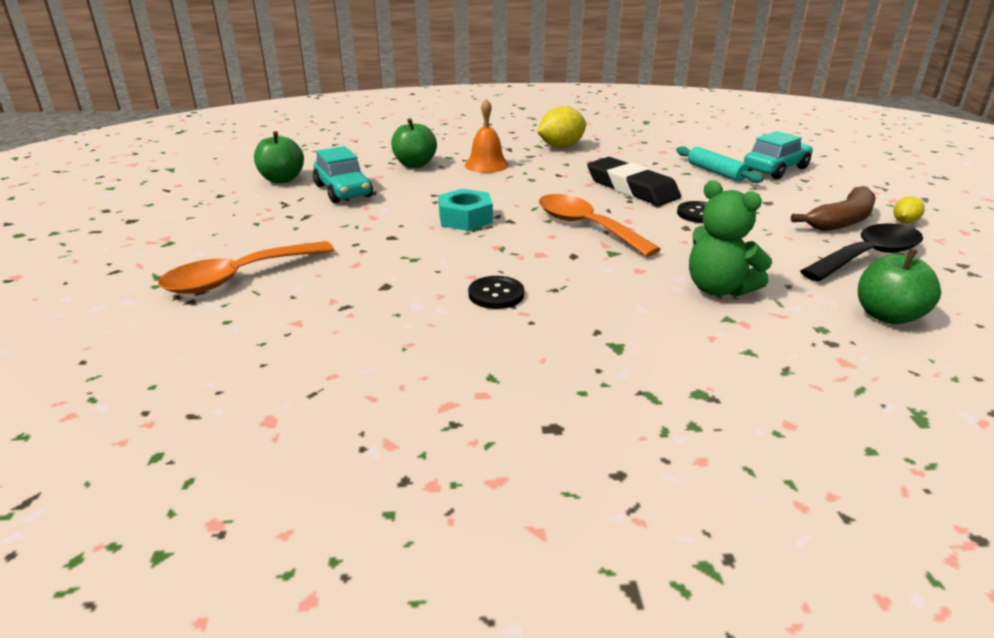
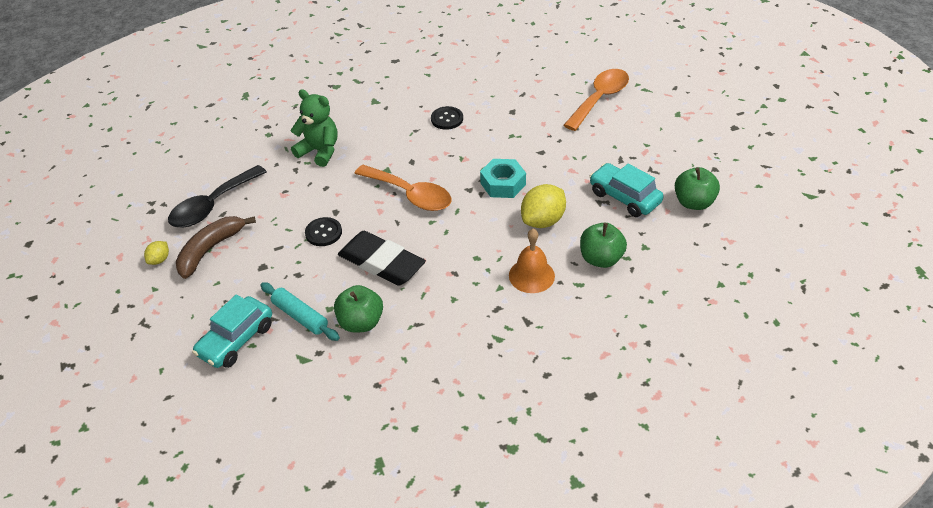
camera: 165 degrees right, 15 degrees up
(561, 147) = (471, 341): yellow lemon -> yellow lemon (543, 221)
(887, 316) = (228, 151): green apple -> green apple (361, 322)

